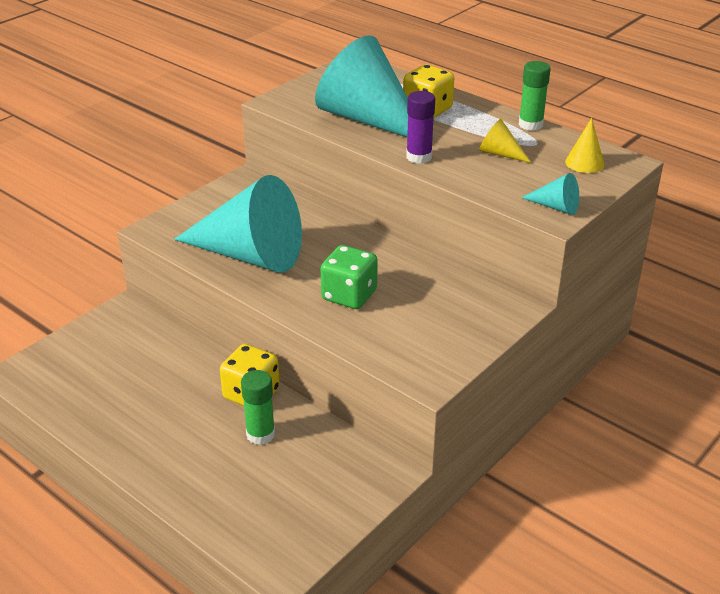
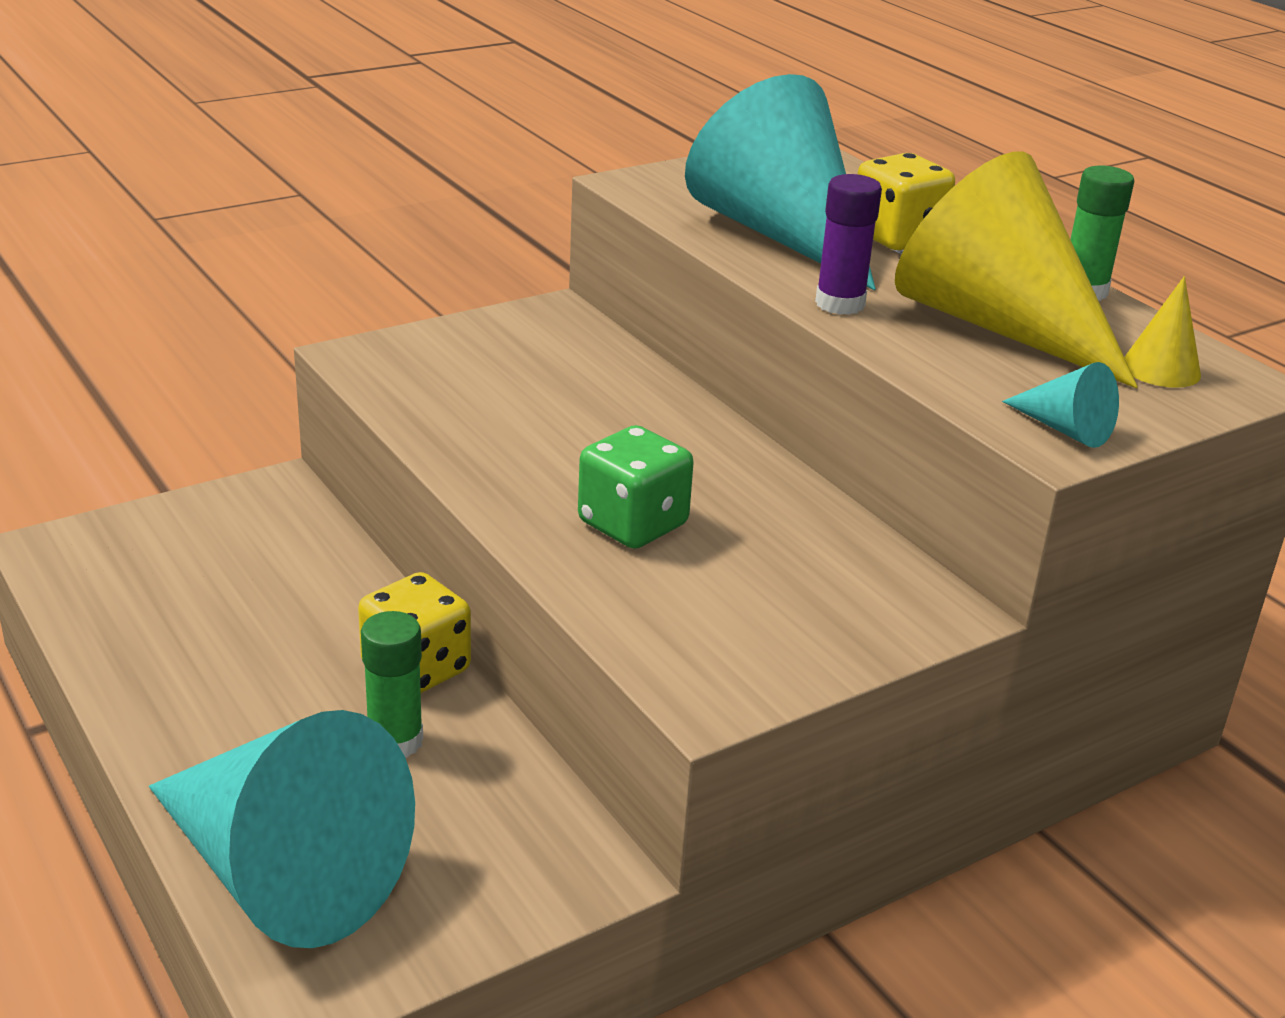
camera: 15 degrees right, 5 degrees down
(250, 255) = (492, 425): turquoise cone -> turquoise cone (280, 872)
(500, 153) = (998, 325): yellow cone -> yellow cone, size x2.46

